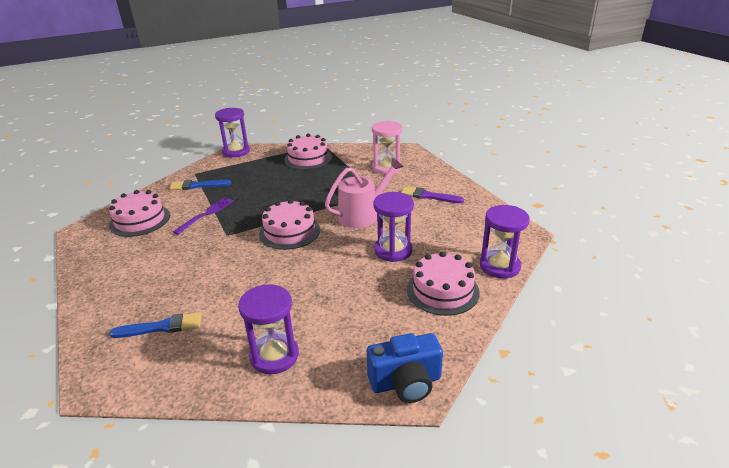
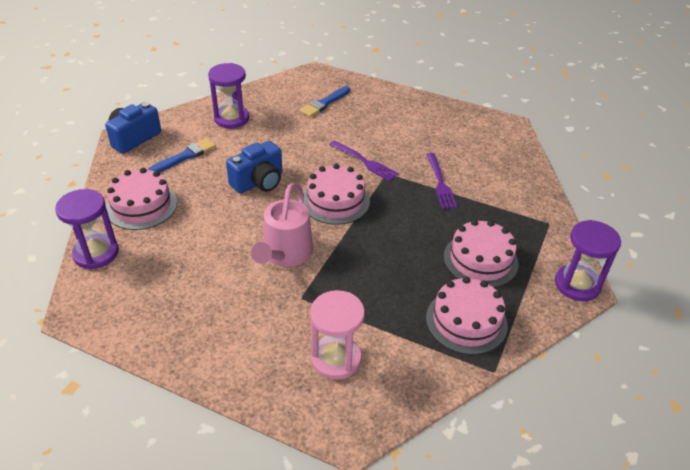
camera: 140 degrees right, 10 degrees up
(140, 220) = (484, 152): pink cake -> pink cake (480, 260)
(197, 185) = (512, 209): blue brush -> blue brush (185, 156)
(227, 250) = (364, 162): none -> purple fork
(326, 269) = (259, 182): none -> blue camera
(393, 250) = (215, 225): purple hourglass -> none
(428, 196) = (231, 324): purple brush -> none

